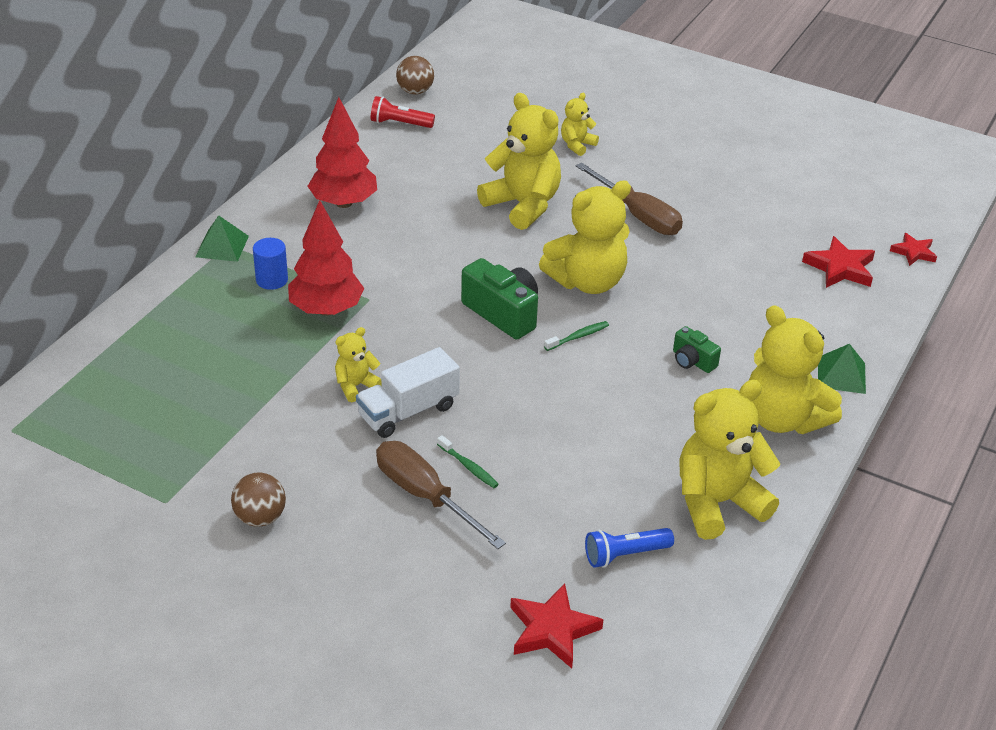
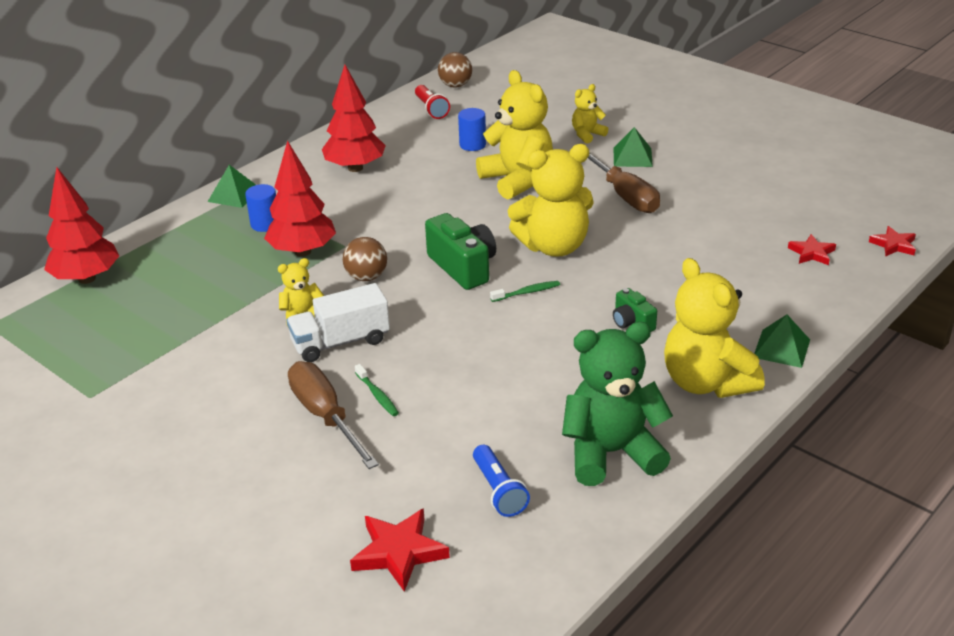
camera: 15 degrees right, 5 degrees down
(99, 363) = (86, 278): none -> red tree
(260, 517) = (167, 419): brown ball -> brown ball (366, 277)
(399, 123) = (431, 109): red flashlight -> red flashlight turned 135 degrees counterclockwise
(460, 165) = (472, 145): none -> blue cylinder
(625, 555) = (499, 491): blue flashlight -> blue flashlight turned 105 degrees counterclockwise
(632, 169) = (632, 157): none -> green pyramid
(717, 503) = (611, 453): yellow teddy bear -> green teddy bear
(840, 268) = (812, 253): red star -> red star, size x0.64

